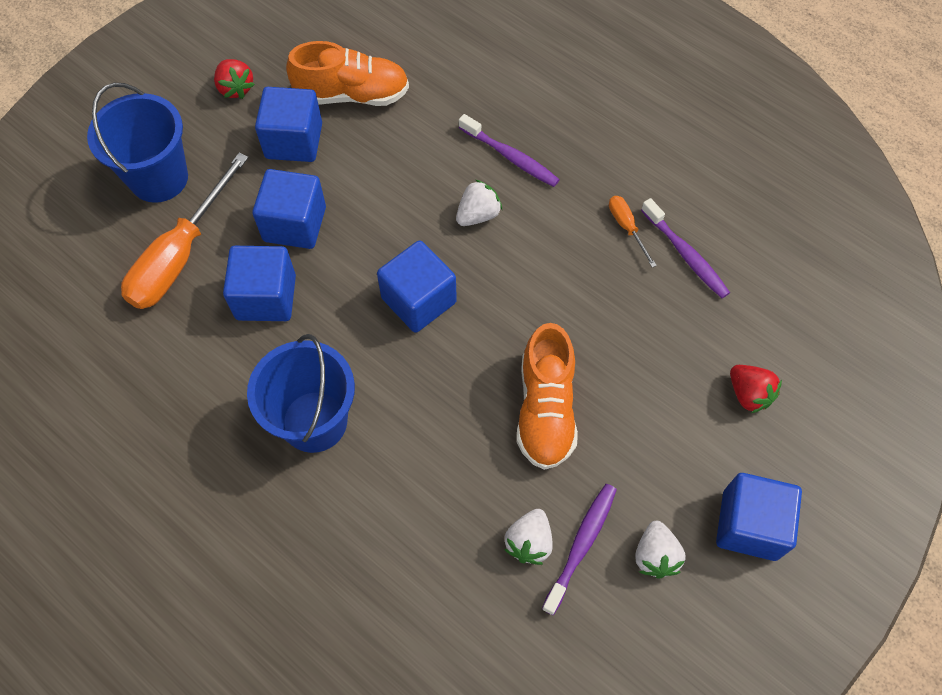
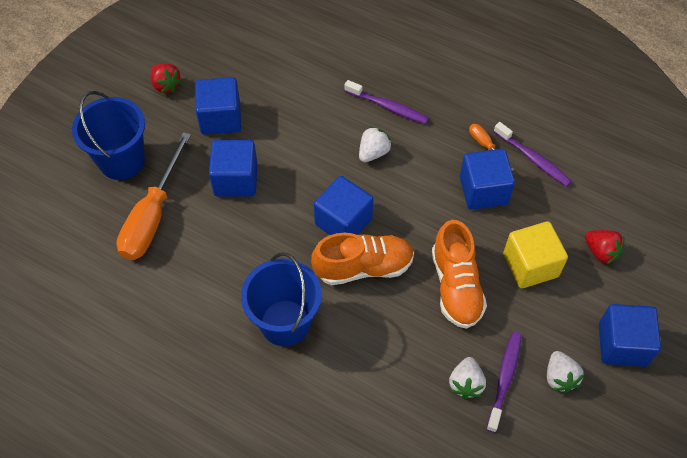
camera: 10 degrees left, 5 degrees down
(266, 297) = (226, 237): blue cube -> blue cube (483, 190)
(352, 95) = (257, 78): orange shoe -> orange shoe (363, 267)
(650, 397) = (530, 265): none -> yellow cube

